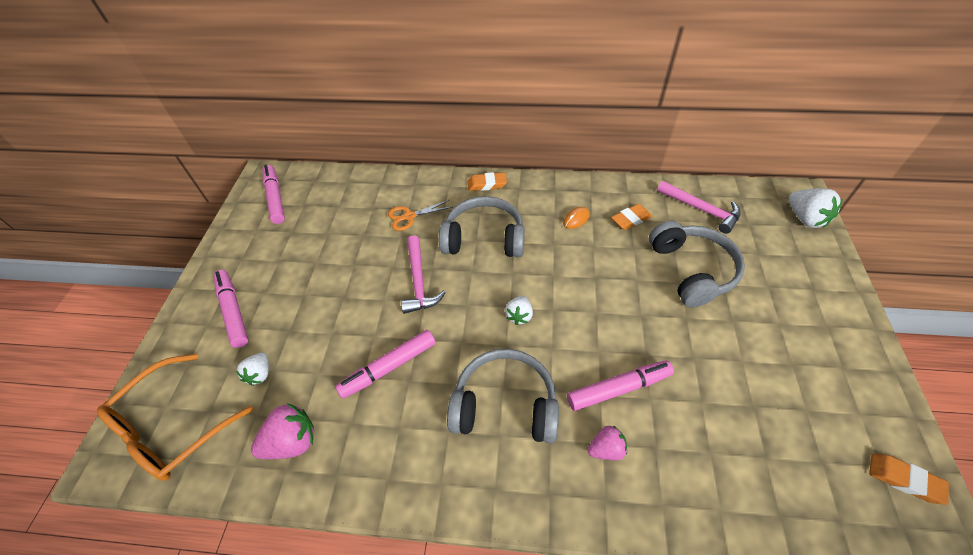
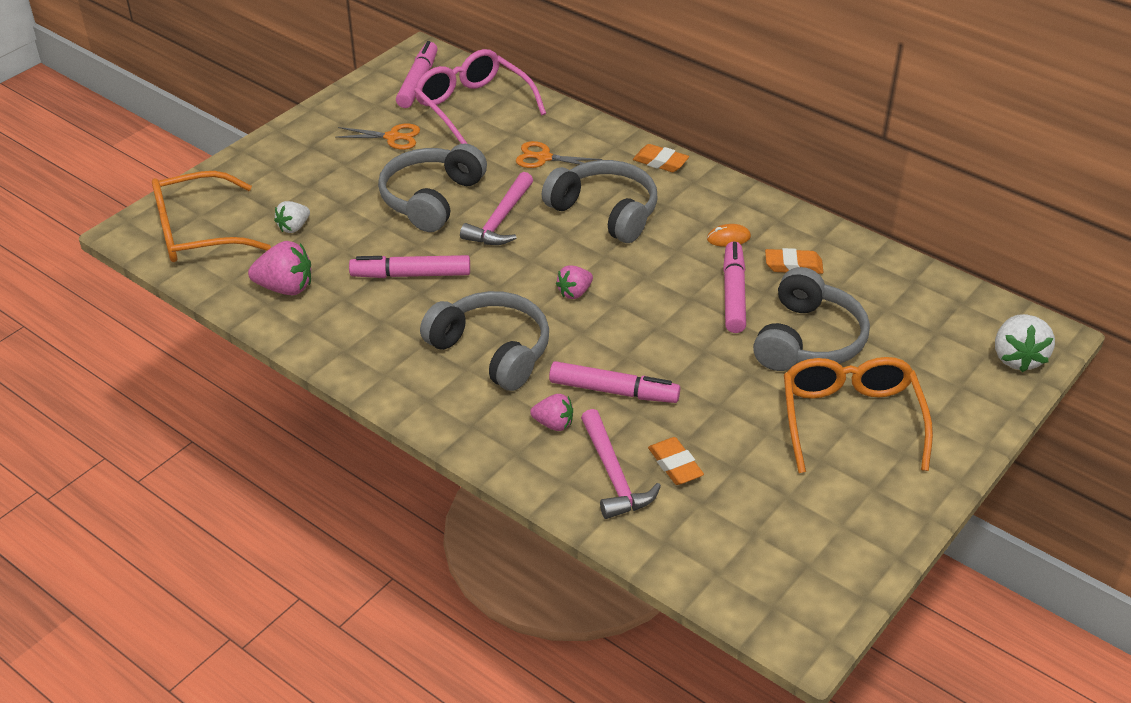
camera: 30 degrees right, 10 degrees down
(233, 311) = (305, 167): pink marker -> pink marker (733, 294)
(287, 251) = (392, 137): none -> orange scissors
(329, 200) = (473, 106): none -> pink glasses
(354, 289) = (431, 199): none -> grey headphones
(519, 315) = (574, 292): white strawberry -> pink strawberry
(701, 209) = (893, 293): pink hammer -> pink hammer (614, 475)
(774, 318) = (850, 419): none -> orange glasses
(904, 480) = (819, 583): orange eraser -> orange eraser (675, 465)

